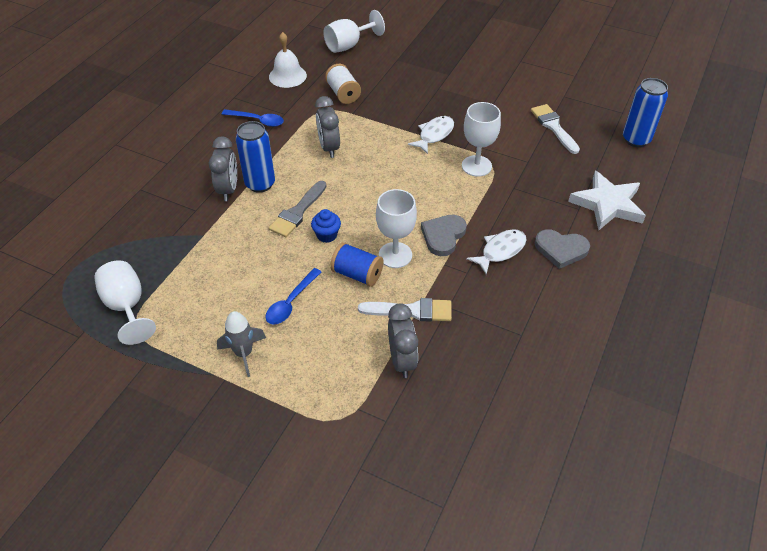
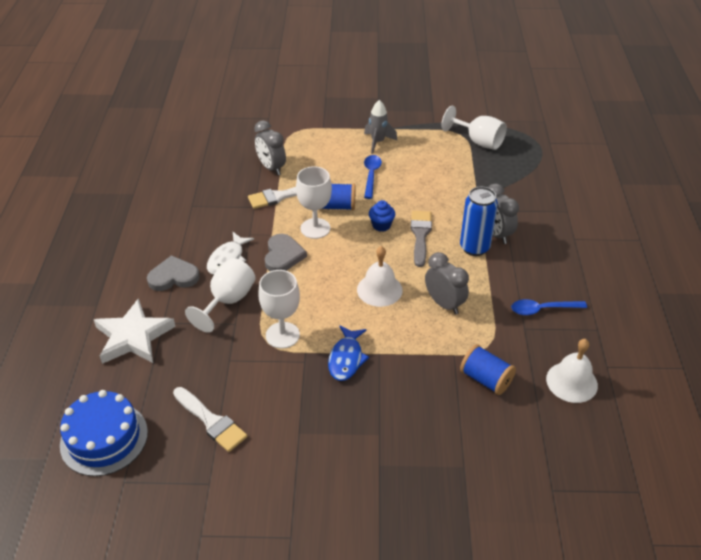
camera: 155 degrees right, 5 degrees down
(343, 94) = (485, 379): white spool -> blue spool
(348, 45) = (546, 468): white goblet -> white goblet (228, 301)
(373, 175) = (379, 289): none -> white bell
(434, 135) = (346, 358): white fish -> blue fish
(636, 139) = (104, 438): blue can -> blue cake

